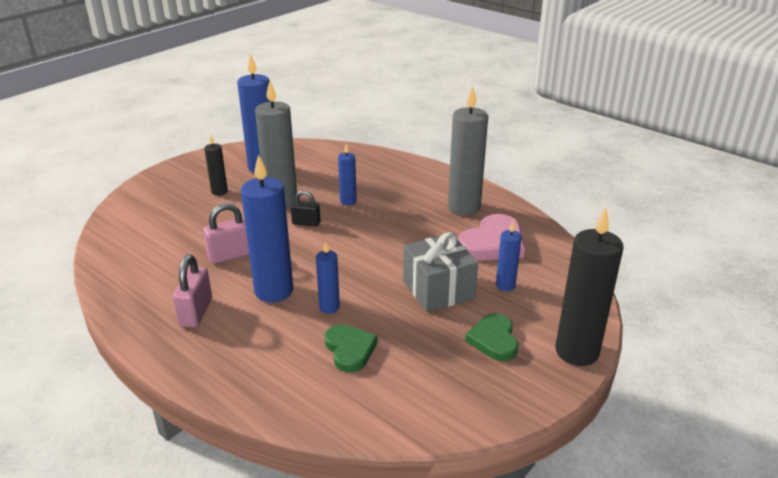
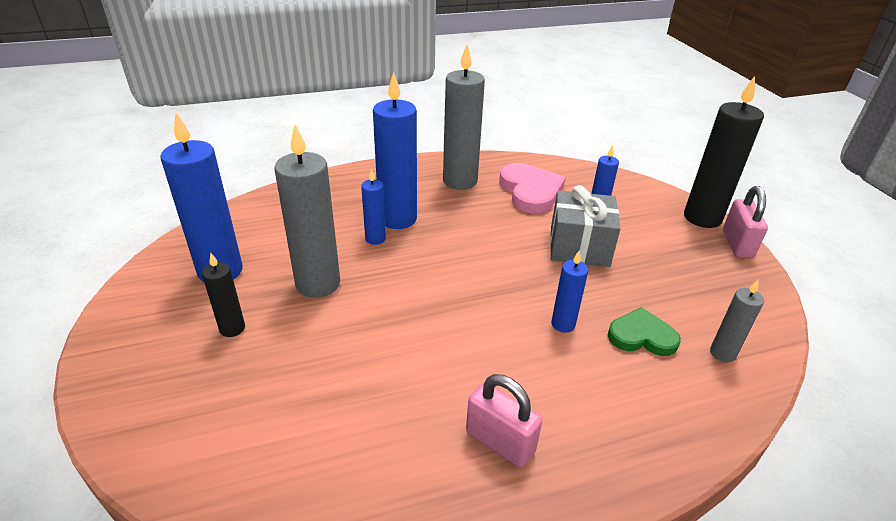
camera: 60 degrees left, 5 degrees up
(231, 255) = (399, 368): pink padlock -> pink padlock (737, 244)
(274, 291) = (503, 355): blue candle -> blue candle (397, 219)
(306, 223) = (388, 282): black padlock -> none
(367, 399) = (722, 353): none -> grey candle
(494, 340) = (668, 248): green heart -> none

